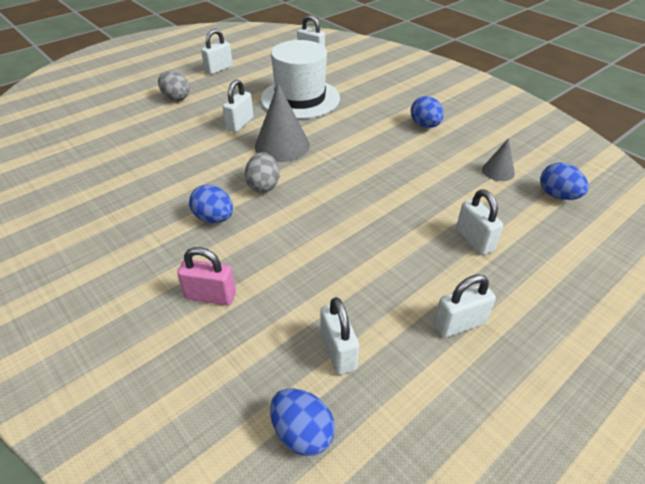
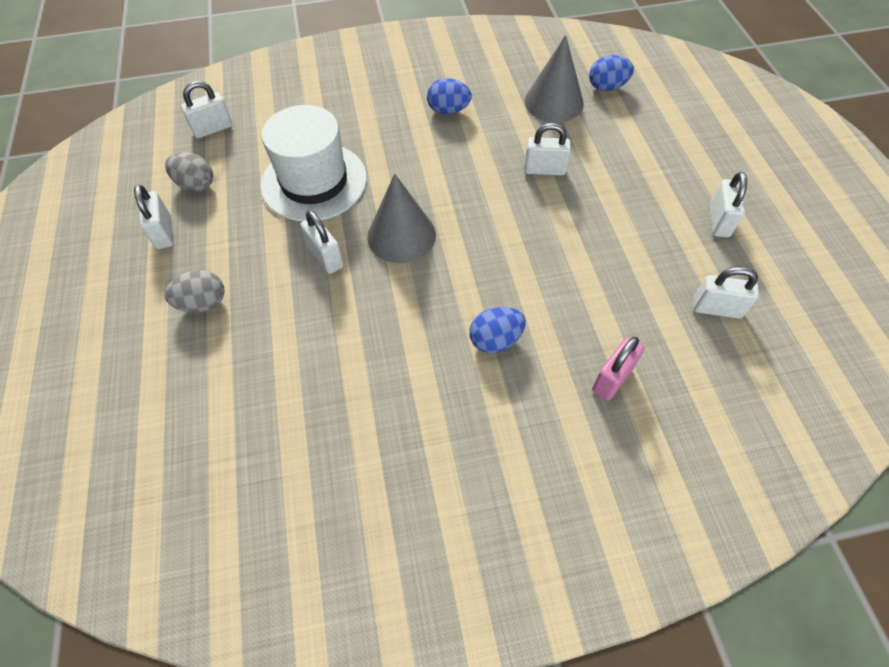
camera: 60 degrees left, 15 degrees up
(263, 185) = (465, 278): grey egg -> grey egg (196, 184)
(302, 433) = (785, 363): blue egg -> none
(474, 240) = (633, 164): white padlock -> white padlock (544, 170)
(498, 171) = (553, 102): grey cone -> grey cone, size x1.84

